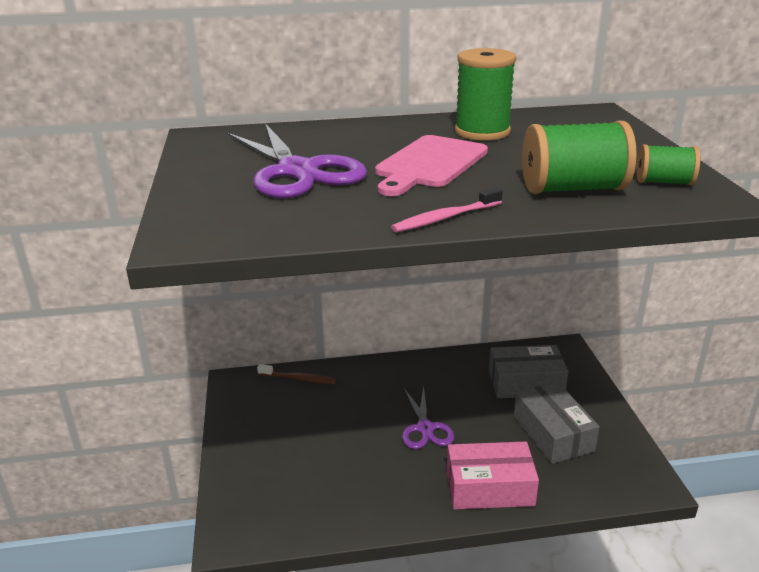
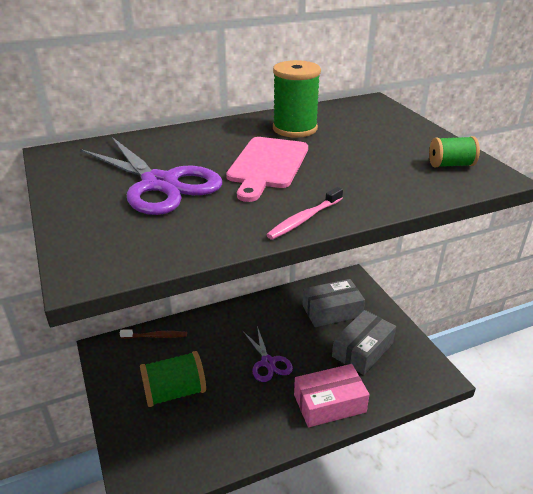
camera: 15 degrees left, 5 degrees up
(553, 433) = (362, 350): grey box -> grey box turned 75 degrees clockwise
(573, 189) = (388, 178): green spool -> green spool (175, 392)

